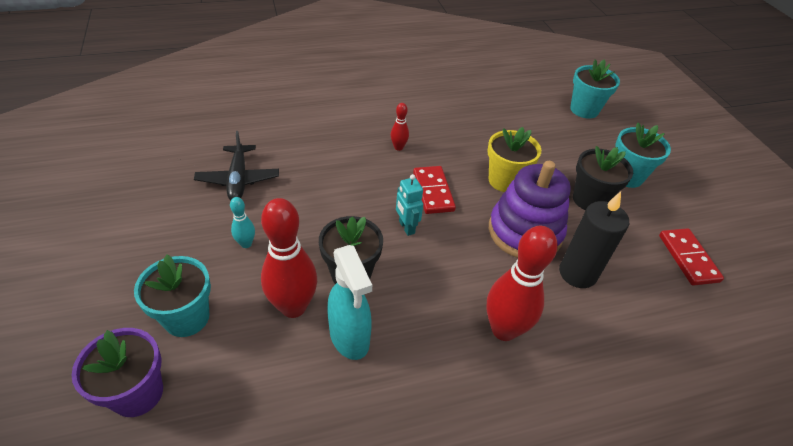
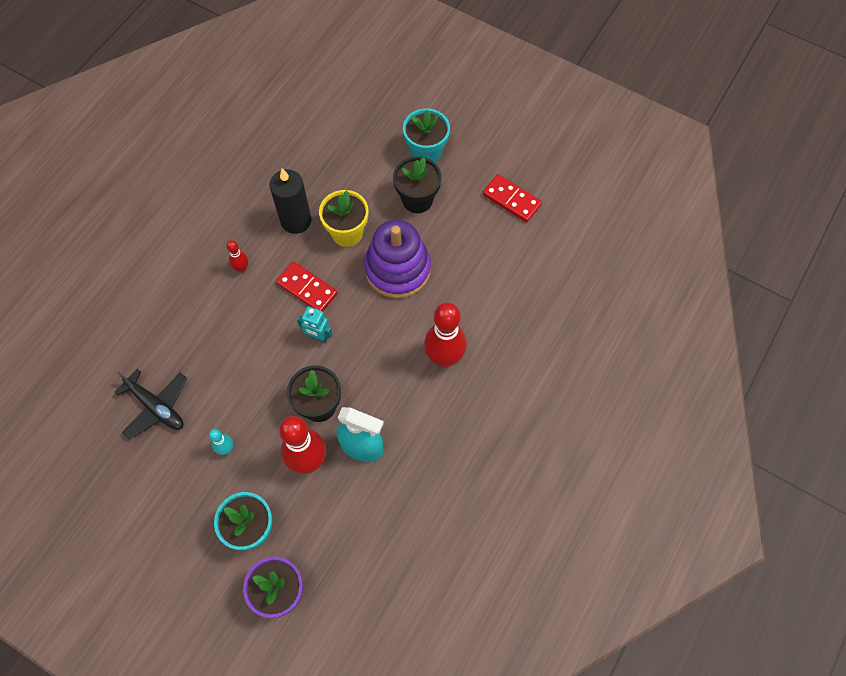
camera: 40 degrees left, 20 degrees up
(577, 273) = (455, 274): black candle -> black candle (296, 220)
(584, 110) = (345, 99): turquoise flower pot -> none

